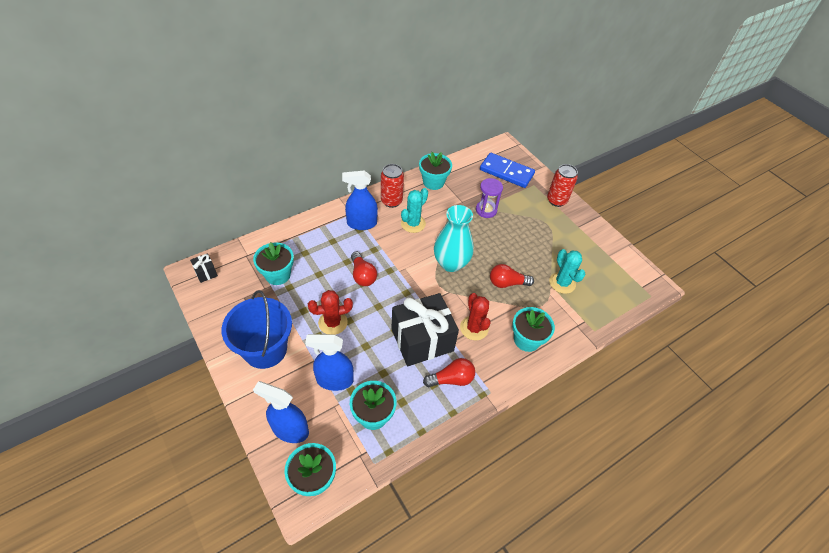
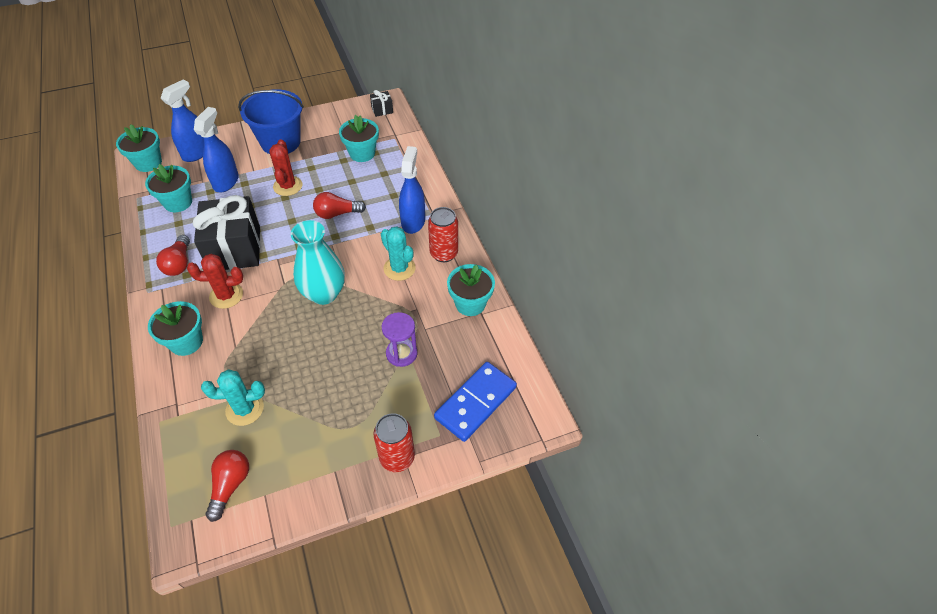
camera: 105 degrees right, 0 degrees up
(507, 283) = (271, 344): red light bulb -> red light bulb (230, 485)

